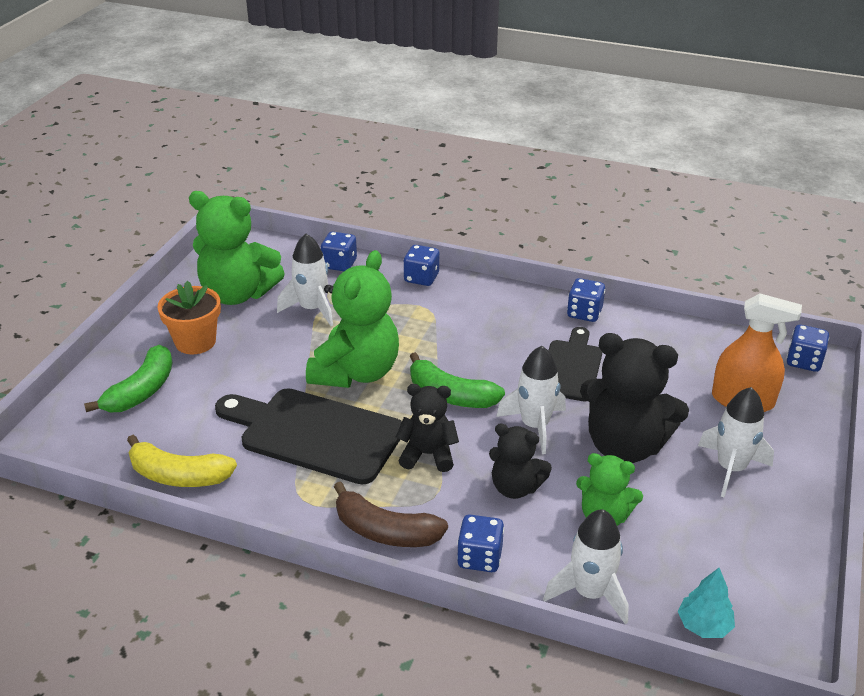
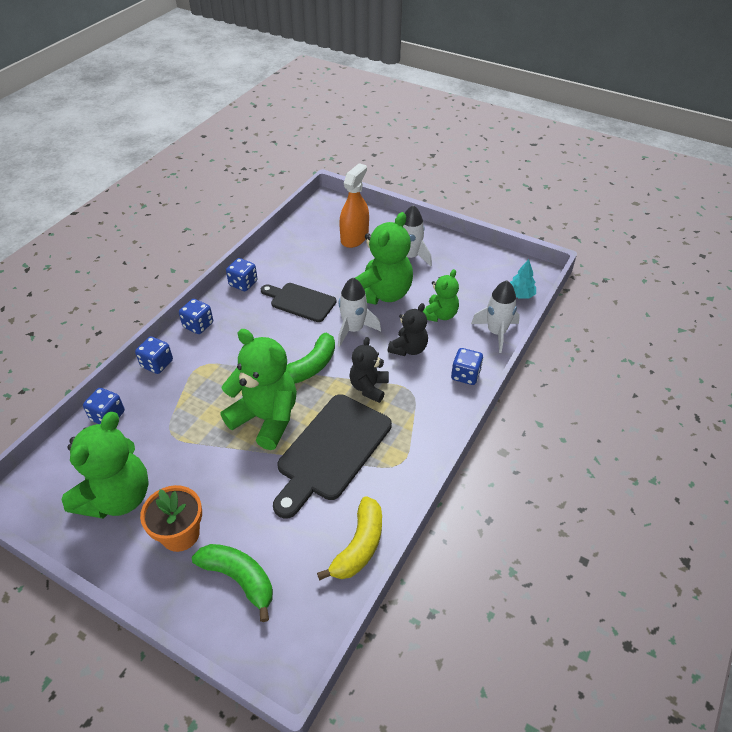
camera: 80 degrees left, 10 degrees up
(312, 309) = (168, 441): white rocket -> none
(385, 531) = (437, 419): brown banana -> none
(624, 446) = (382, 294): black teddy bear -> green teddy bear
(803, 361) = (327, 206): blue dice -> blue dice (198, 325)

